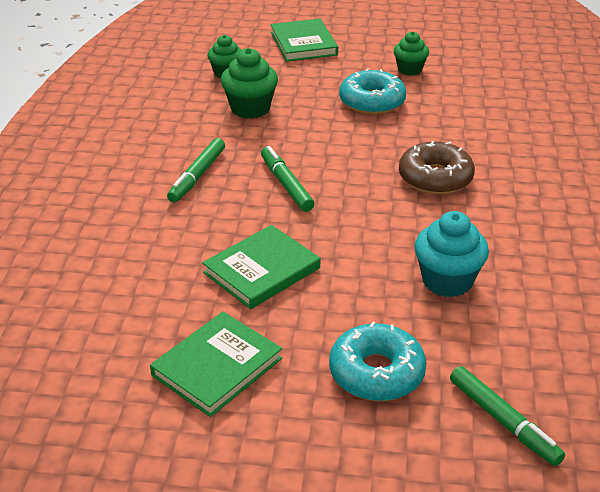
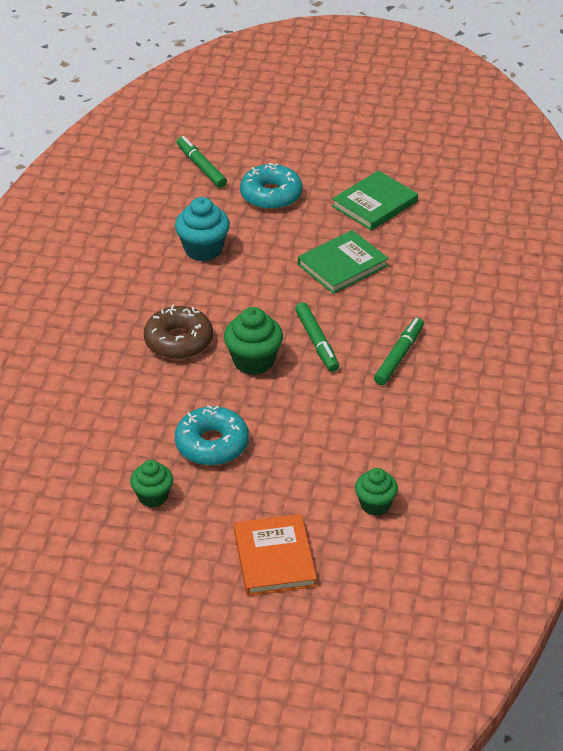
camera: 175 degrees left, 5 degrees up
(250, 108) = (347, 442): green cupcake -> green cupcake (253, 361)
(304, 44) = (274, 558): green book -> orange book

